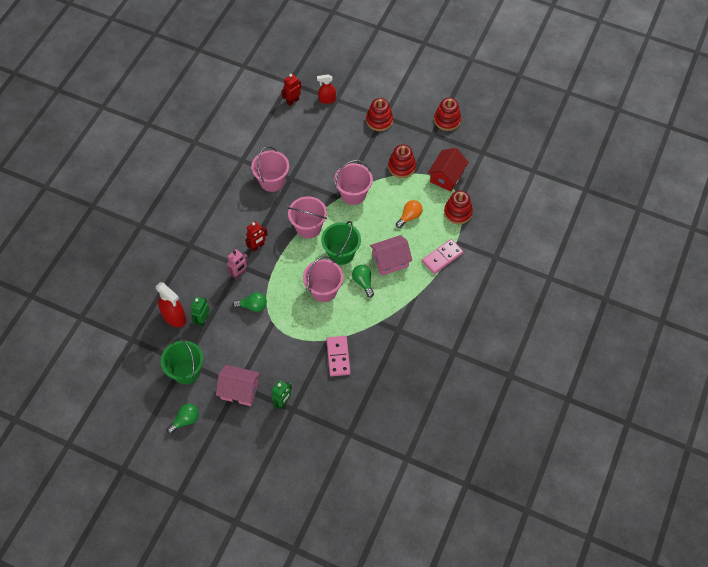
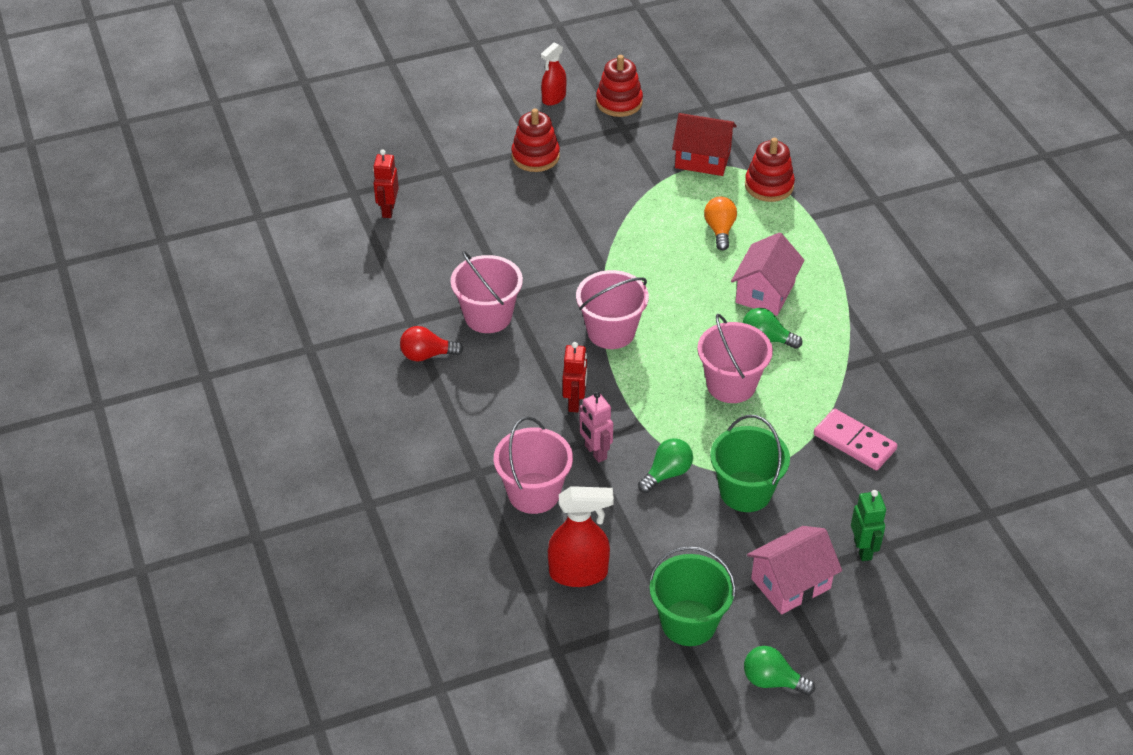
camera: 45 degrees left, 15 degrees down
(185, 420) = (772, 681): green light bulb -> green light bulb turned 75 degrees counterclockwise
(203, 320) = (623, 544): green robot -> none
(230, 180) = (427, 355): none -> red light bulb
(239, 274) = (595, 452): pink robot -> pink robot turned 150 degrees clockwise
(327, 100) = (434, 179): red spray bottle -> red spray bottle (553, 98)
(341, 253) = (694, 329): green bucket -> green bucket (745, 491)
(353, 194) = (616, 255): pink bucket -> pink bucket (534, 493)
(401, 167) = (634, 185): red stacking toy -> none
(442, 257) = (819, 244): pink domino -> none
(446, 176) = (702, 159): red house -> red house turned 60 degrees counterclockwise

